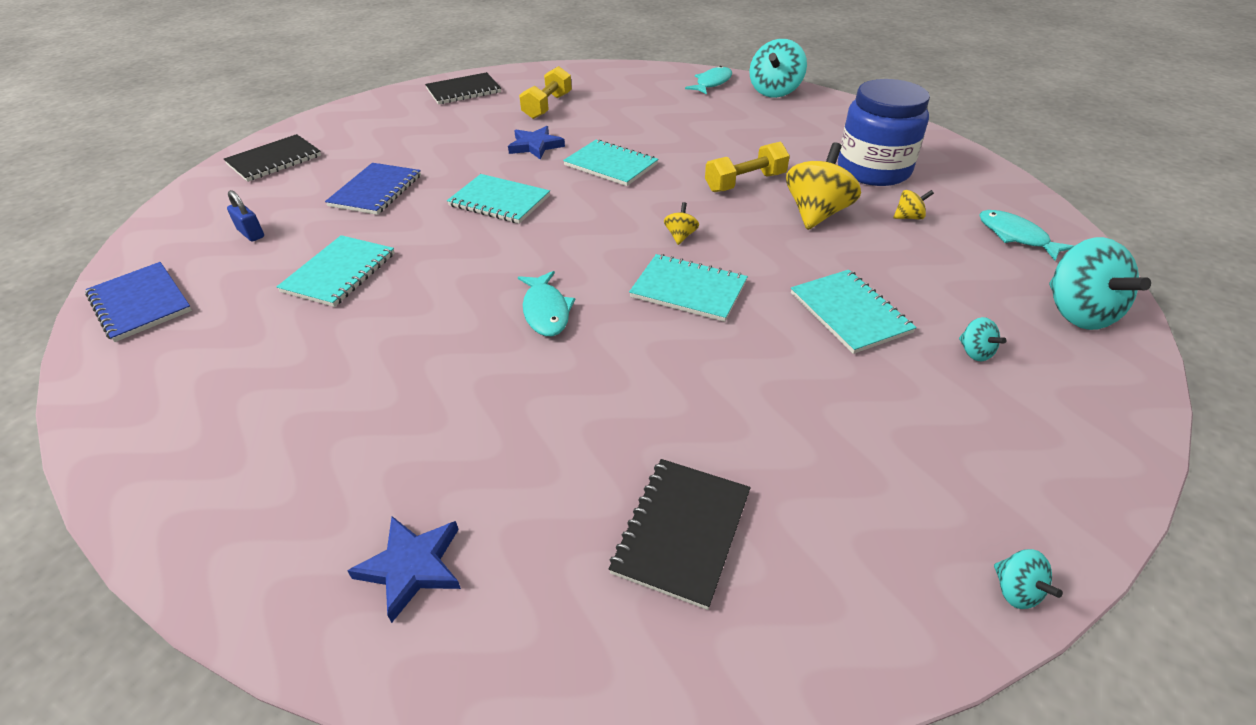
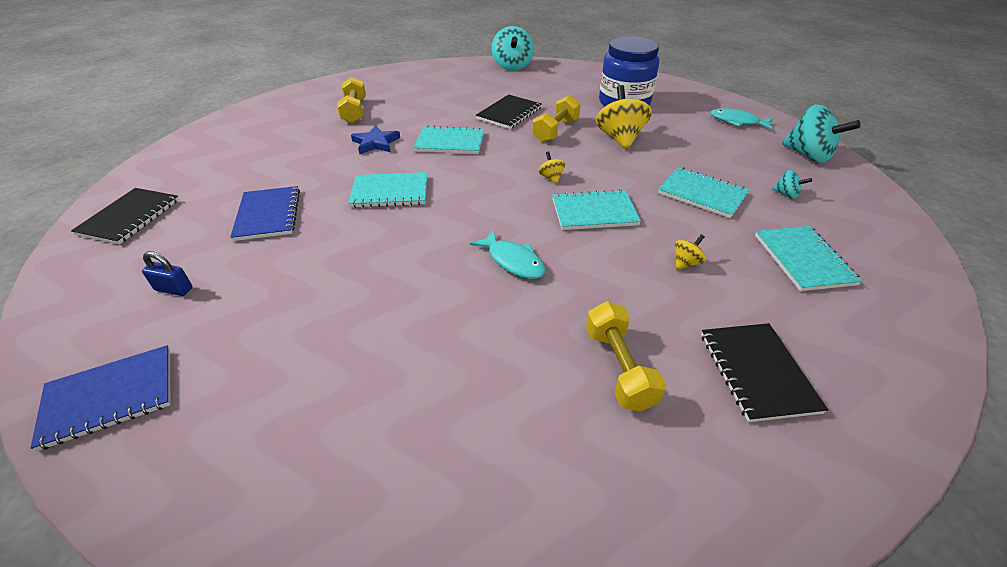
camera: 30 degrees left, 0 degrees up
(140, 303) = (109, 397): blue notebook -> blue notebook turned 45 degrees counterclockwise
(339, 273) = (305, 292): turquoise notebook -> turquoise notebook (803, 259)
(412, 567) = (617, 494): blue star -> none
(463, 91) = (267, 115): black notebook -> black notebook (509, 113)
(538, 458) = (619, 368): none -> yellow dumbbell
(712, 83) = (464, 69): turquoise fish -> none
(909, 217) = (673, 126): yellow spinning top -> yellow spinning top (686, 263)
(1015, 591) = (939, 319): turquoise spinning top -> none

